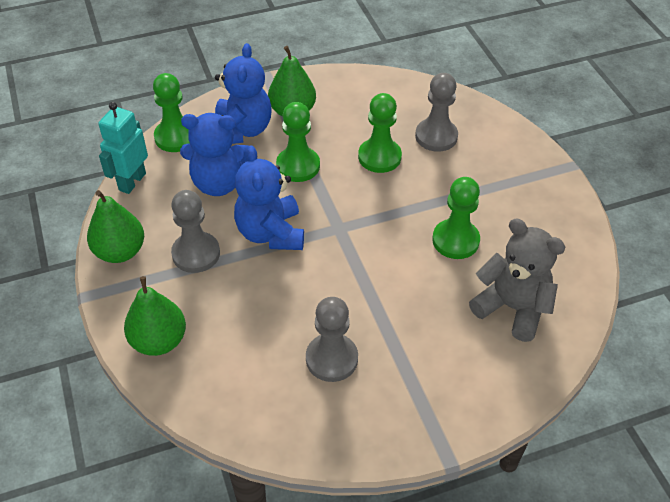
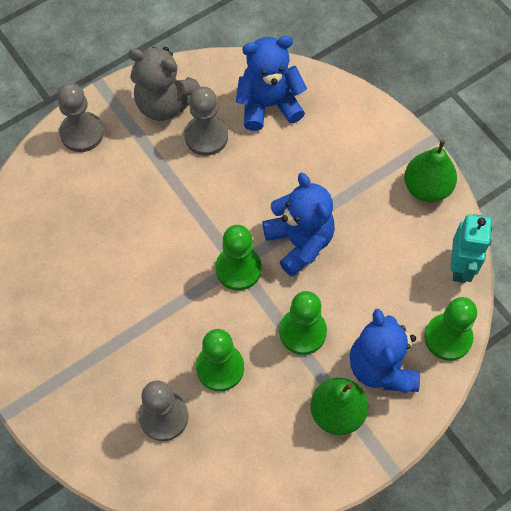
camera: 165 degrees right, 15 degrees up
(159, 341) = (350, 117): green pear -> none
(196, 254) = (358, 203): grey pawn -> grey pawn (82, 133)
(219, 183) = (373, 288): blue teddy bear -> blue teddy bear (268, 105)
(455, 240) = (122, 279): green pawn -> green pawn (238, 269)
(512, 308) = (61, 219): grey teddy bear -> grey teddy bear (164, 104)

